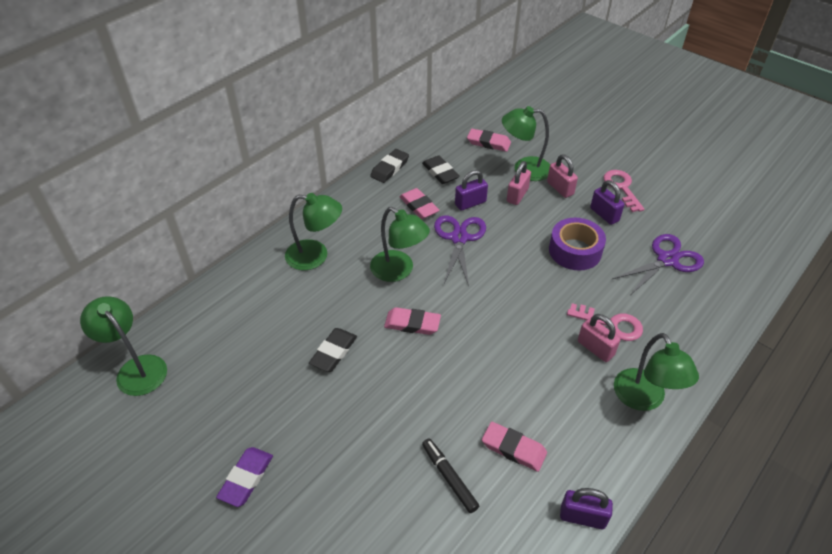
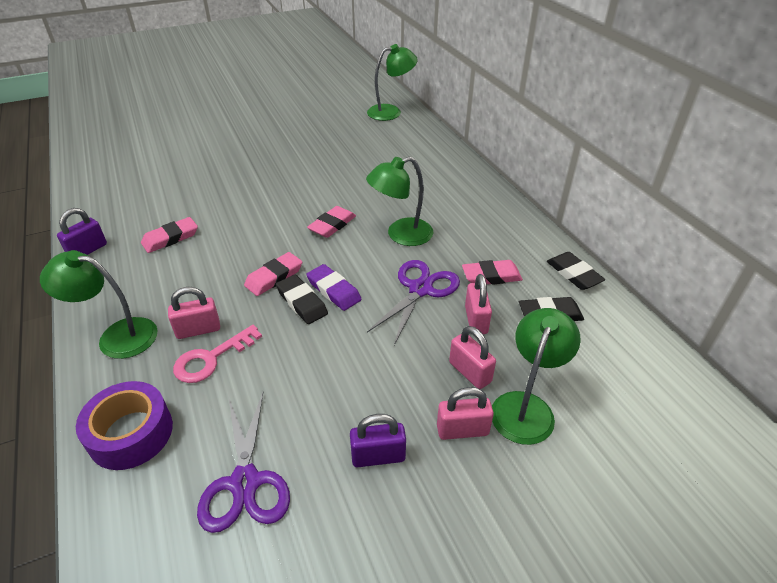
camera: 115 degrees right, 5 degrees down
(246, 478) = (273, 134): purple eraser -> purple eraser (334, 290)
(315, 256) = (452, 194): green lamp -> none
(333, 352) = (338, 181): black eraser -> black eraser (302, 302)
(449, 477) = (186, 202): black marker -> none
(459, 238) = (420, 289): purple scissors -> purple scissors turned 90 degrees counterclockwise
(470, 203) = (476, 320): purple padlock -> pink padlock
(488, 143) = (607, 391): pink eraser -> pink eraser (274, 277)
(575, 251) = (334, 383): purple tape -> purple tape (131, 433)
(622, 188) = (424, 522): pink key -> none

